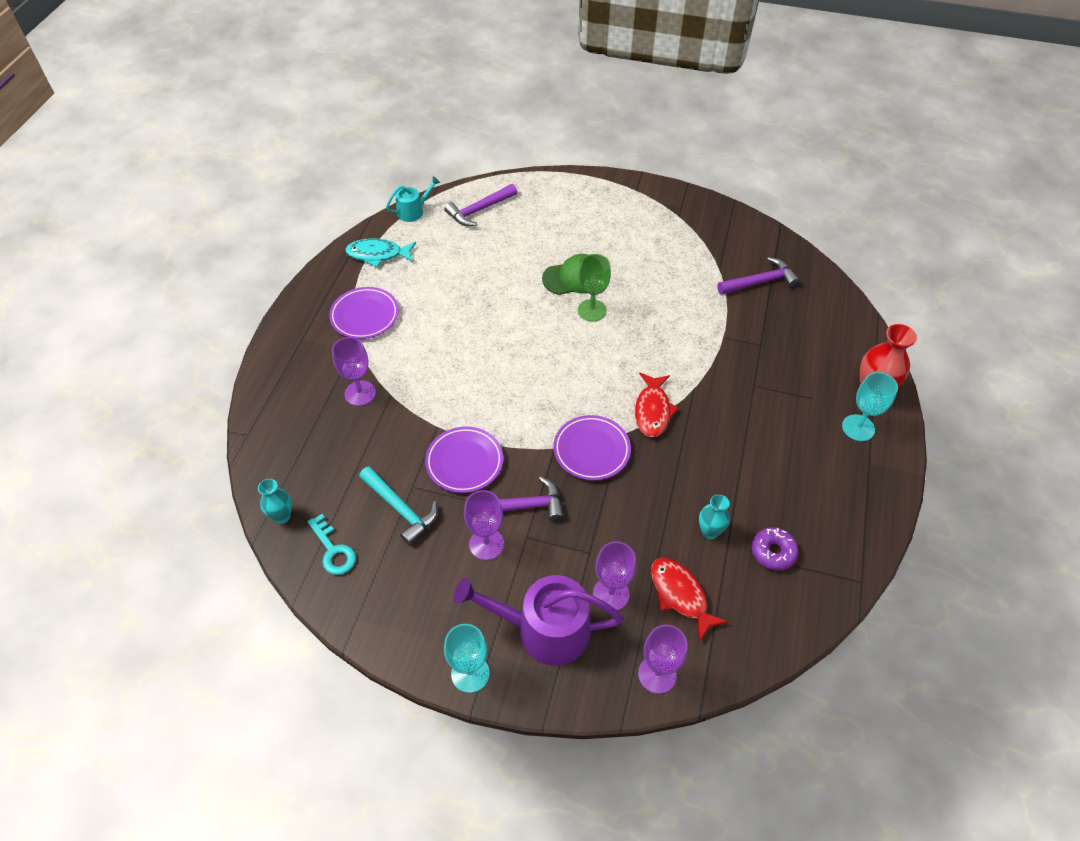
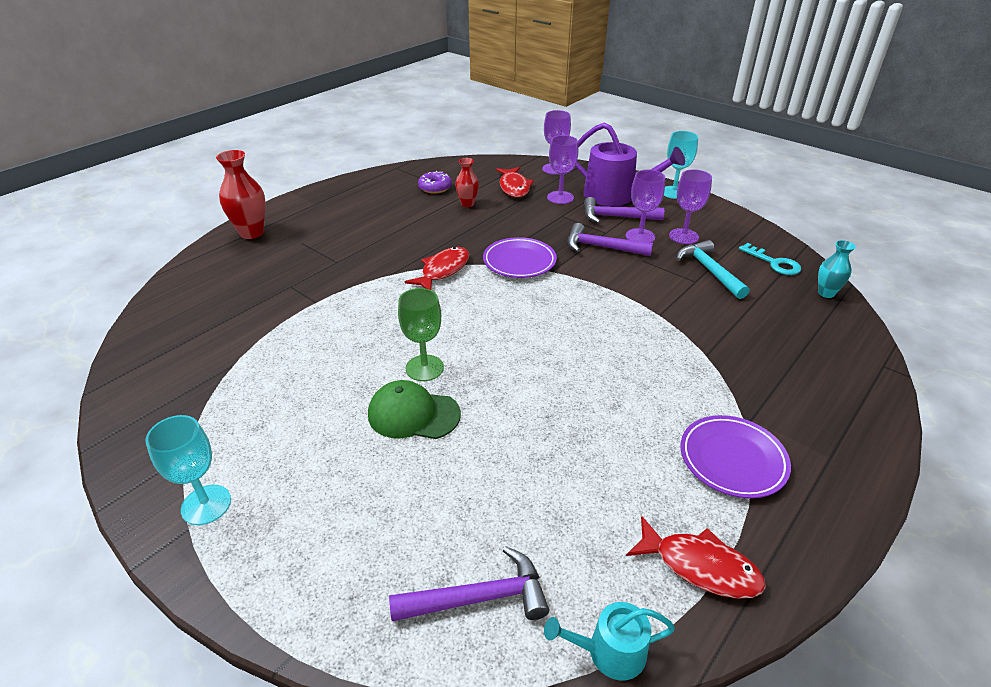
camera: 155 degrees left, 15 degrees down
(333, 550) = (774, 263): turquoise key -> turquoise key turned 150 degrees clockwise
(360, 393) = (744, 367): purple goblet -> purple goblet (683, 236)
(378, 254) = (700, 566): turquoise fish -> red fish
(464, 462) = (640, 283): purple plate -> none
(709, 532) = (467, 204): turquoise vase -> red vase
(760, 282) = (211, 336): purple hammer -> purple hammer (616, 217)
(858, 428) = (294, 219): turquoise goblet -> turquoise goblet (206, 505)

